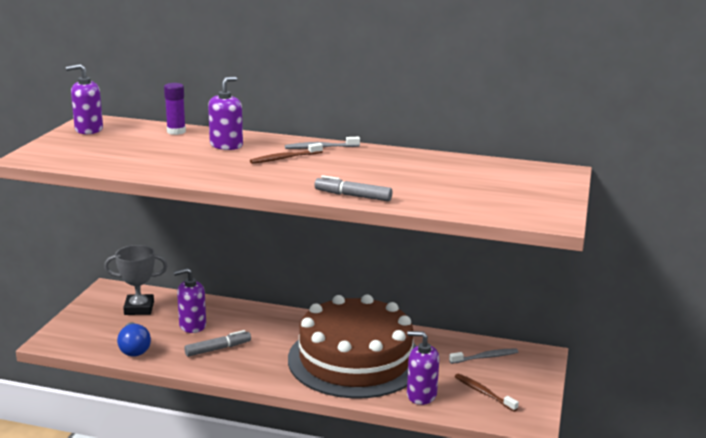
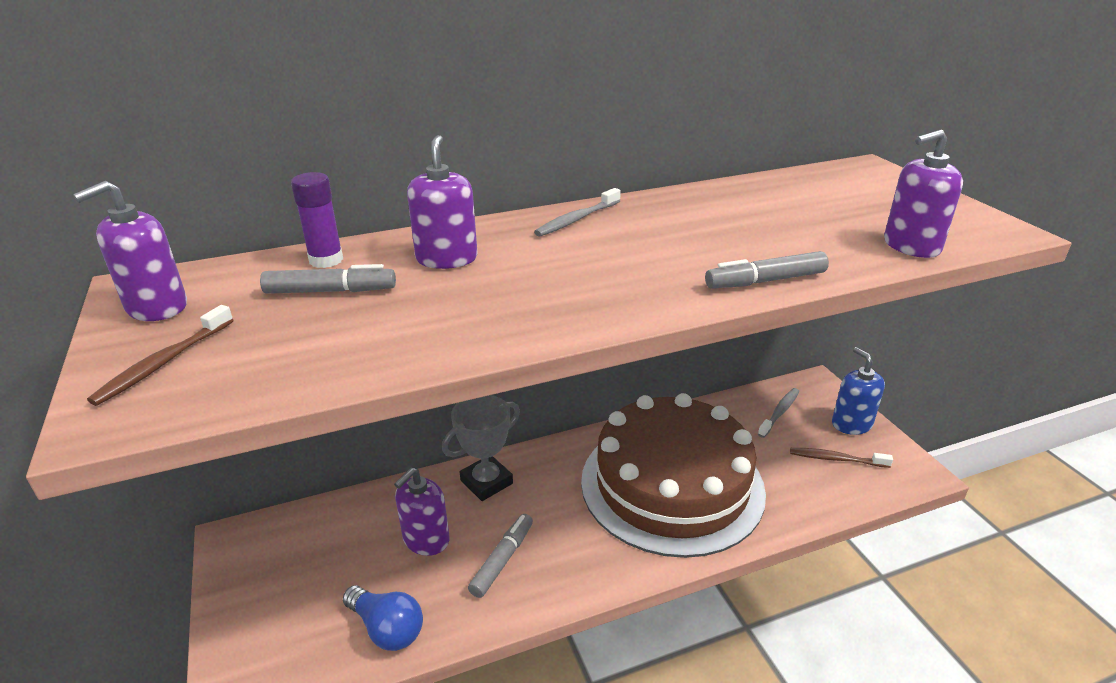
camera: 35 degrees left, 10 degrees up
(139, 308) = (317, 550): grey trophy -> grey trophy (486, 482)
(158, 143) = (330, 291): none -> grey marker
(285, 158) = (566, 252): brown toothbrush -> brown toothbrush (164, 363)
(421, 395) = (792, 496): purple soap dispenser -> purple soap dispenser (911, 246)
(528, 383) = (851, 424): none -> blue soap dispenser

